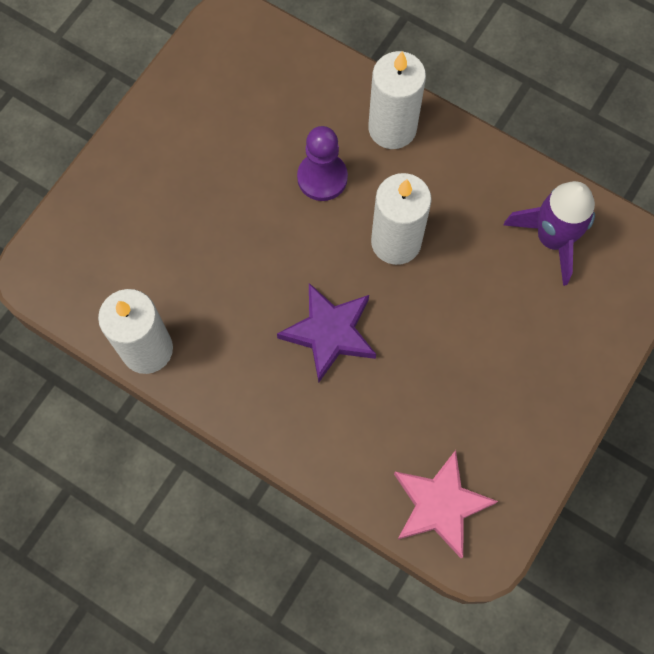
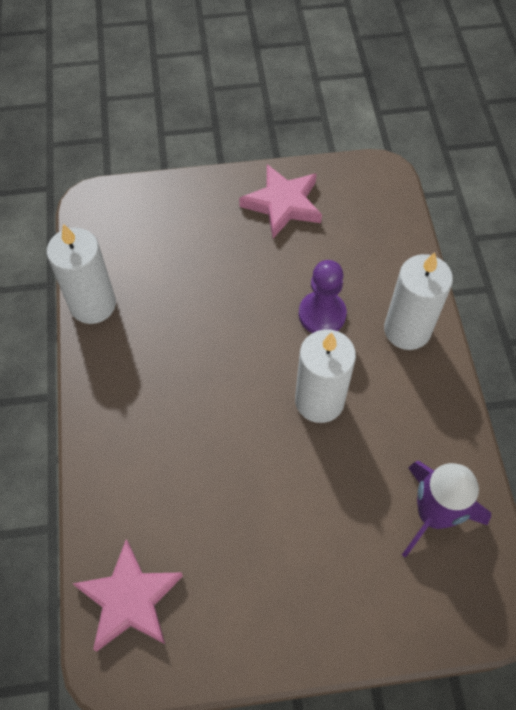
camera: 50 degrees right, 10 degrees down
(187, 120) = (283, 204): none -> pink star
(330, 333) = (205, 410): purple star -> none

